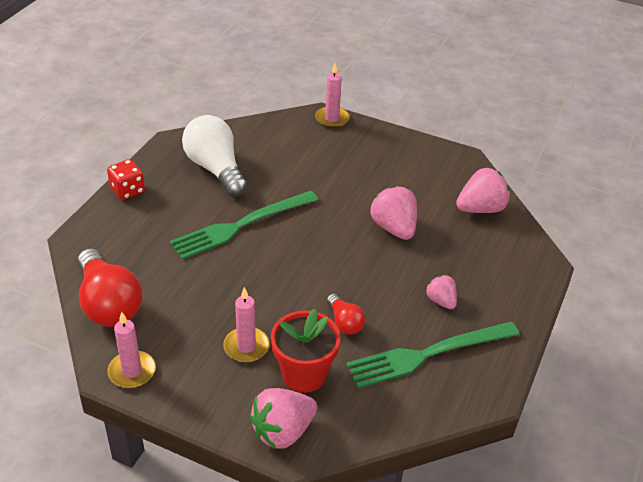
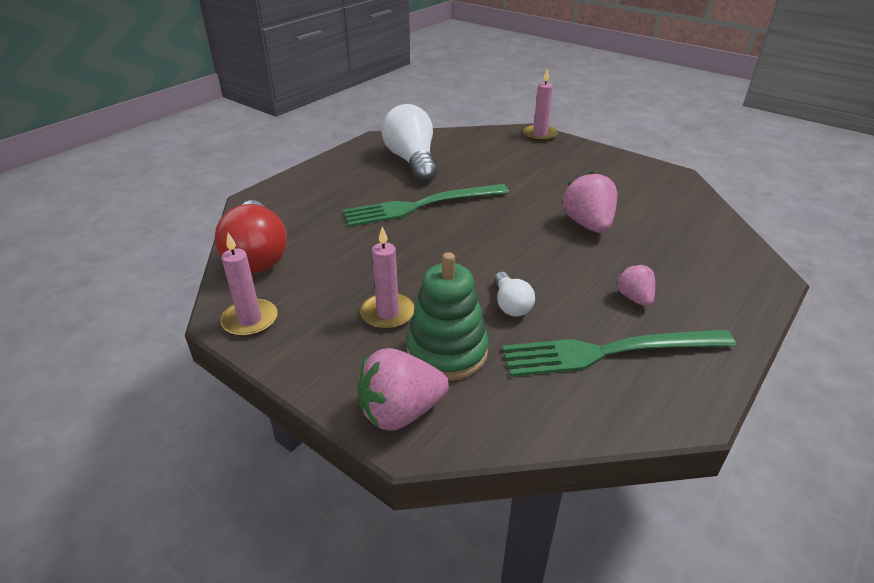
camera: 15 degrees right, 5 degrees down
(127, 190) = (320, 169): red dice -> none
(304, 374) = (447, 352): red flower pot -> green stacking toy
(344, 322) = (511, 304): red light bulb -> white light bulb
(481, 209) = (692, 218): pink strawberry -> none

